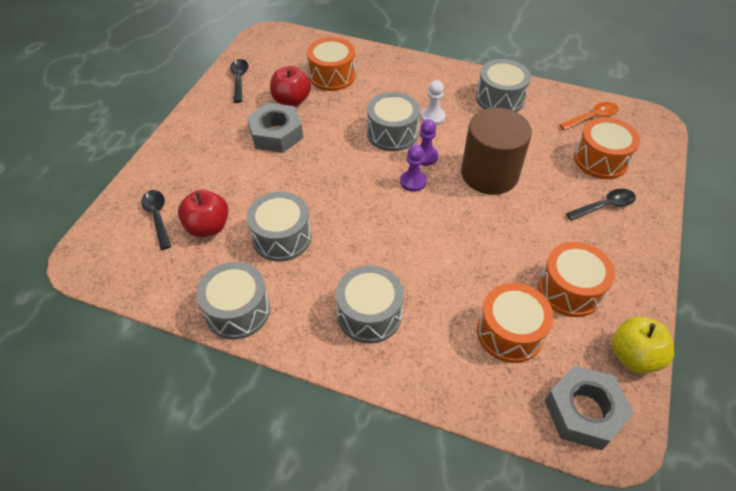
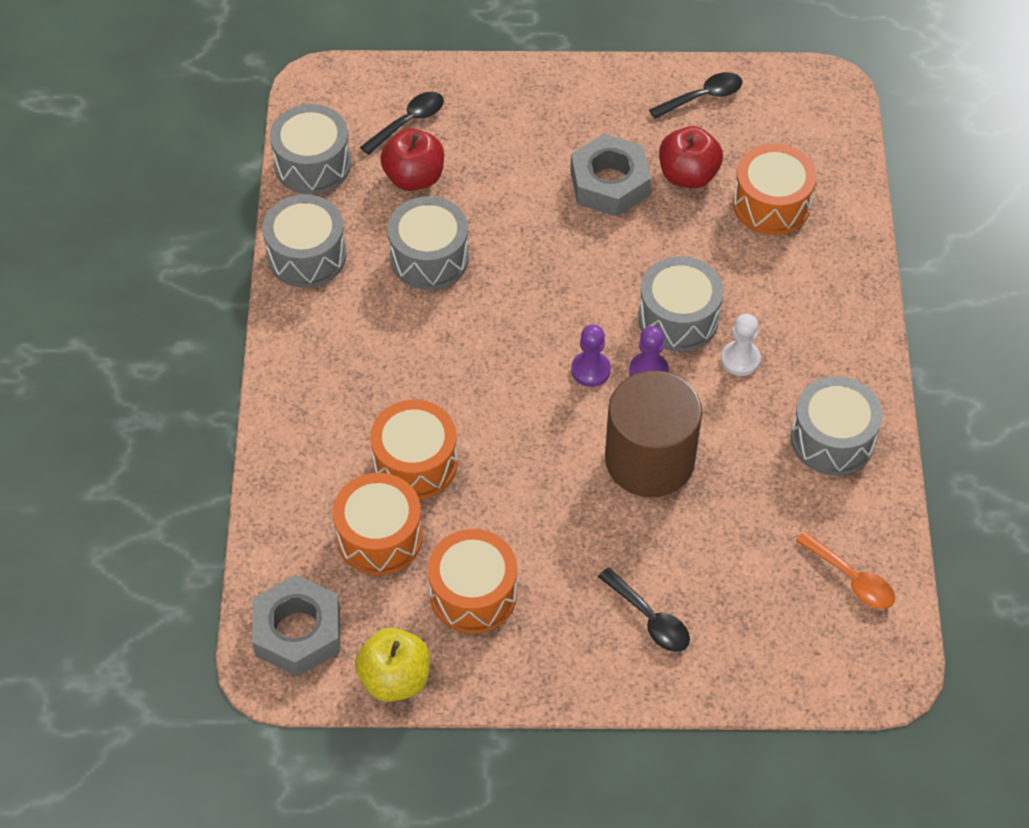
camera: 70 degrees right, 5 degrees up
(369, 314) = (350, 384): grey drum -> grey drum (312, 164)
(600, 160) = (751, 602): orange drum -> orange drum (415, 463)

